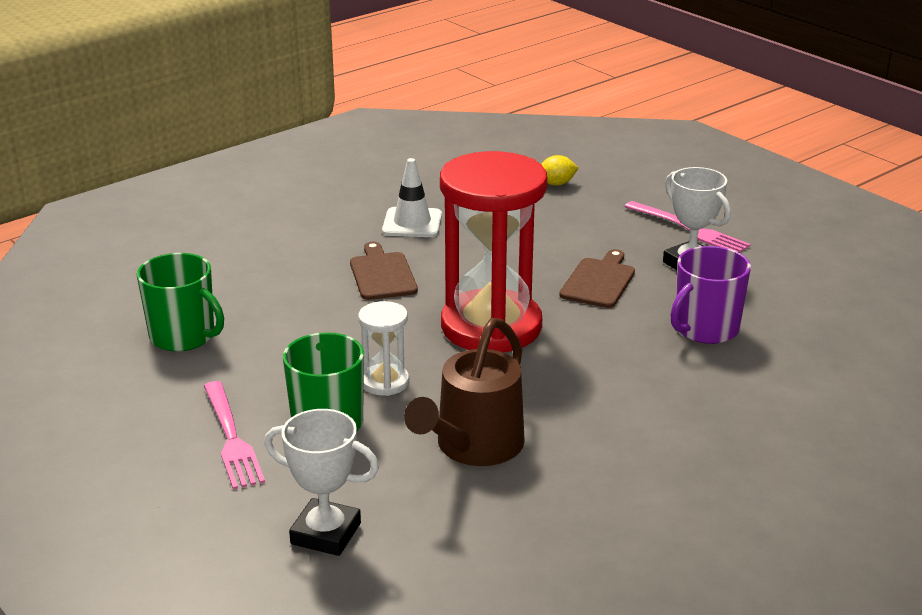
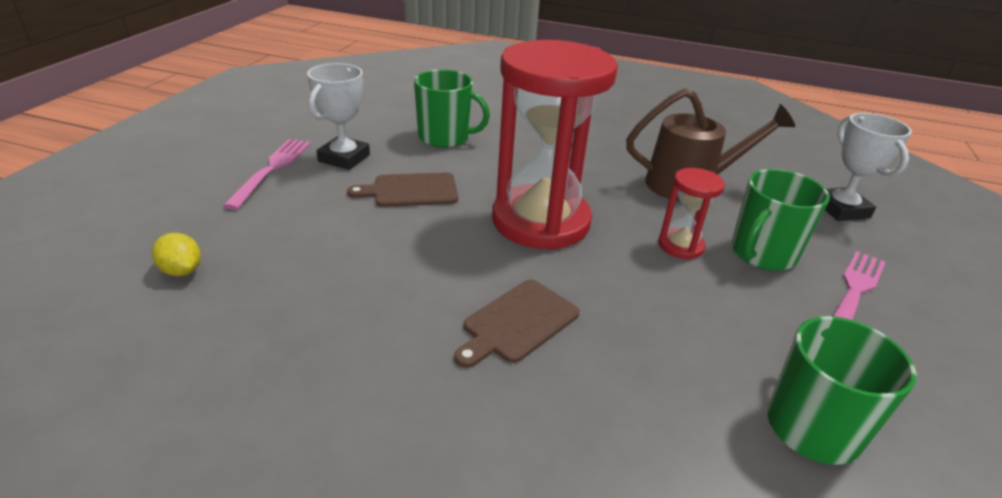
camera: 125 degrees left, 5 degrees up
(385, 382) = (680, 246): white hourglass -> red hourglass
(412, 223) = (369, 352): white traffic cone -> none
(705, 329) = (445, 137): purple mug -> green mug

